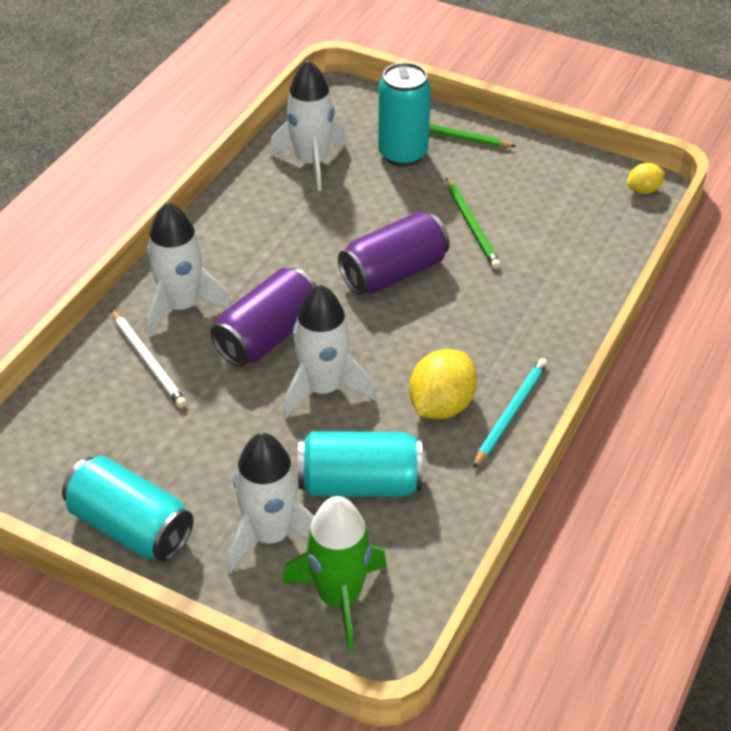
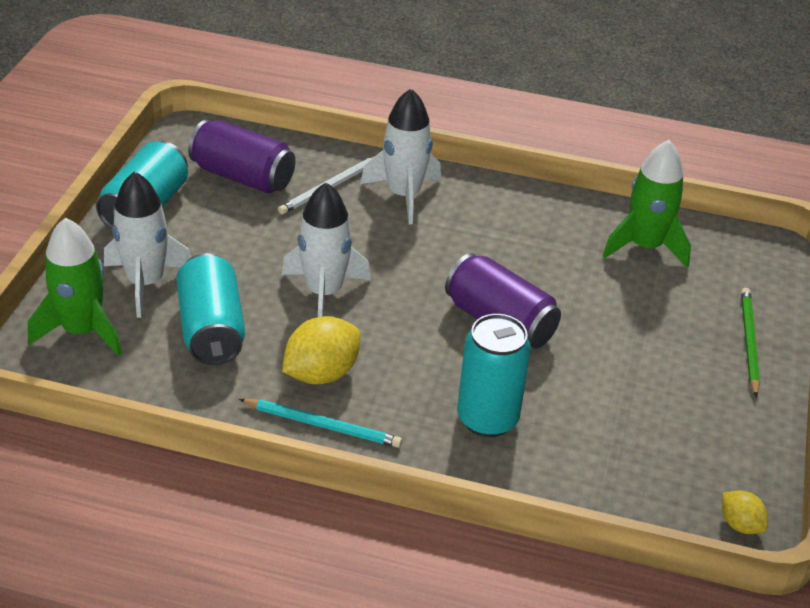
camera: 75 degrees right, 5 degrees down
(268, 336) = (382, 250): purple can -> purple can (243, 177)
(312, 162) = (645, 246): white rocket -> green rocket
(403, 154) = (695, 310): turquoise can -> turquoise can (487, 419)
(441, 405) = (321, 373): yellow lemon -> yellow lemon turned 60 degrees counterclockwise
(472, 226) = (600, 374): green pencil -> none

